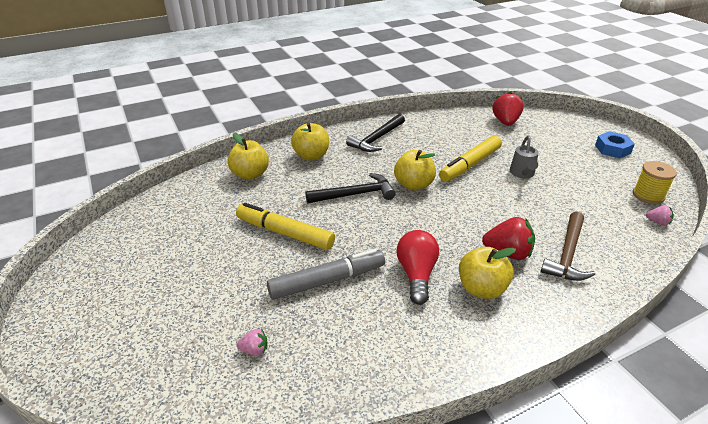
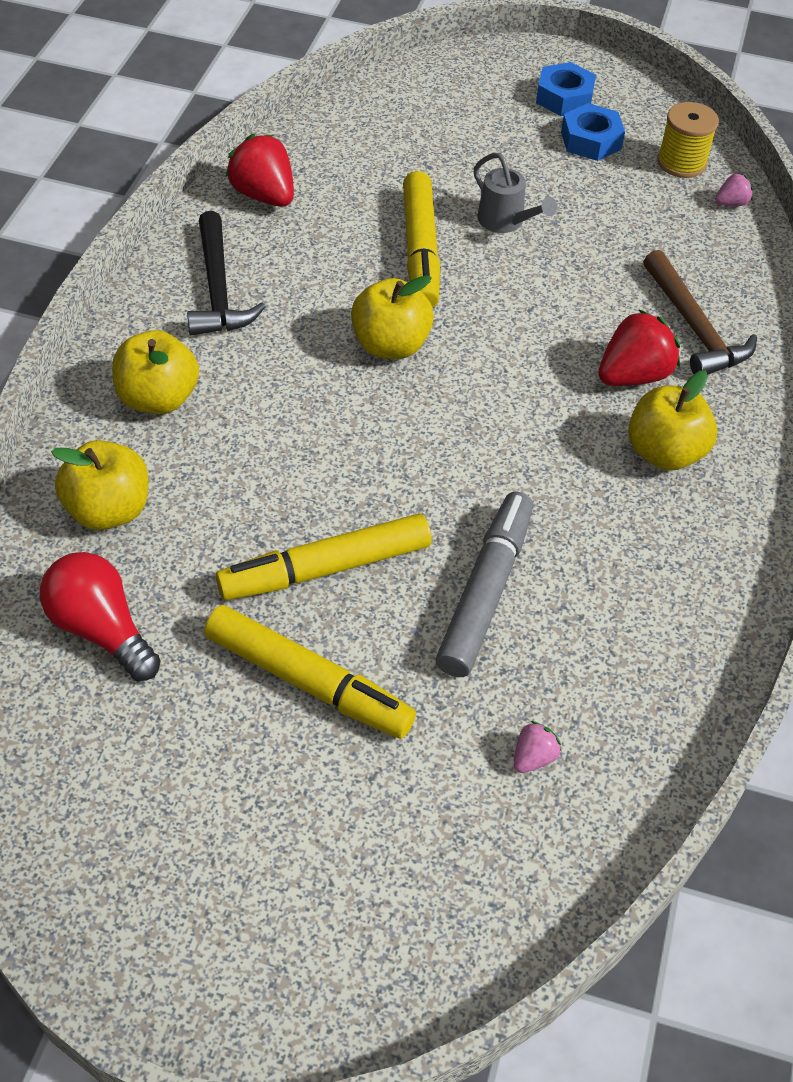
camera: 50 degrees left, 15 degrees up
(225, 260) = (307, 681): none -> yellow marker
(355, 194) = (332, 424): black hammer -> none
(416, 274) = (574, 491): red light bulb -> red light bulb (101, 629)
(505, 122) = (370, 126): red strawberry -> red strawberry (264, 195)
(606, 167) = (591, 140): none -> blue nut

